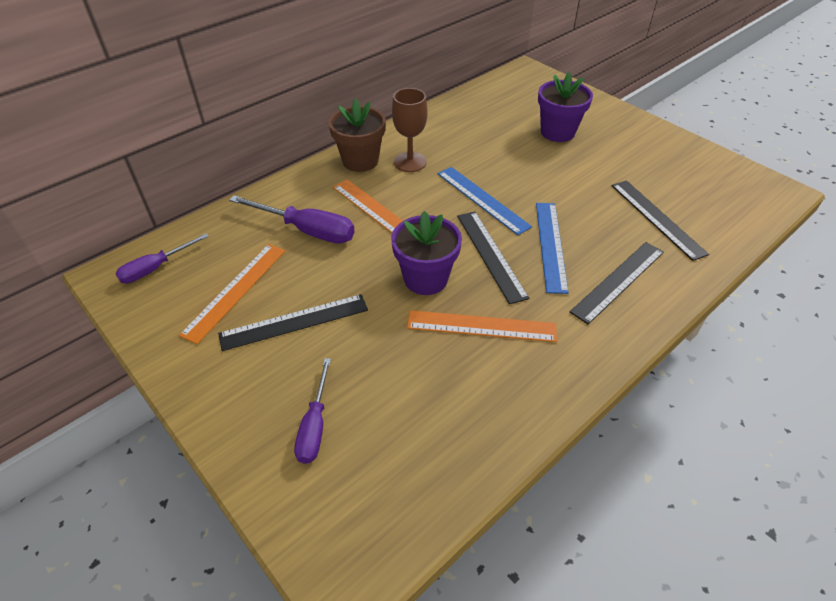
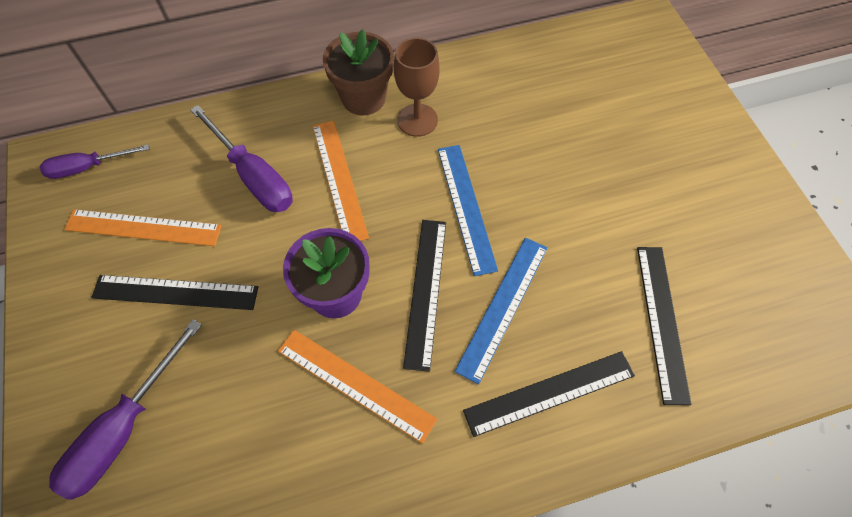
camera: 25 degrees right, 15 degrees up
(235, 290) = (143, 228): orange ruler -> orange ruler turned 45 degrees clockwise
(315, 426) = (124, 429): purple screwdriver -> purple screwdriver, size x1.54
(557, 132) = (623, 137): purple flower pot -> none

